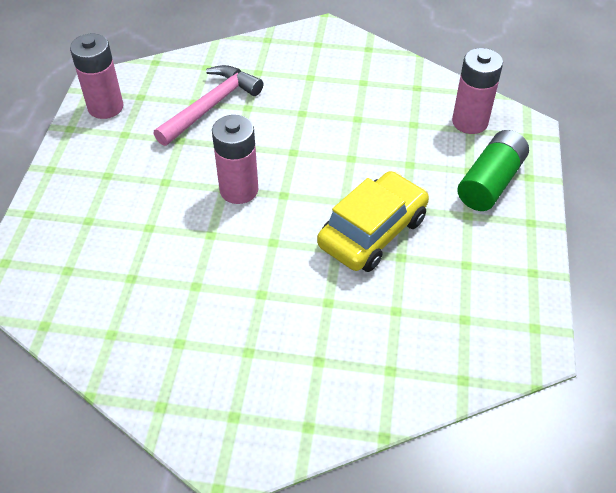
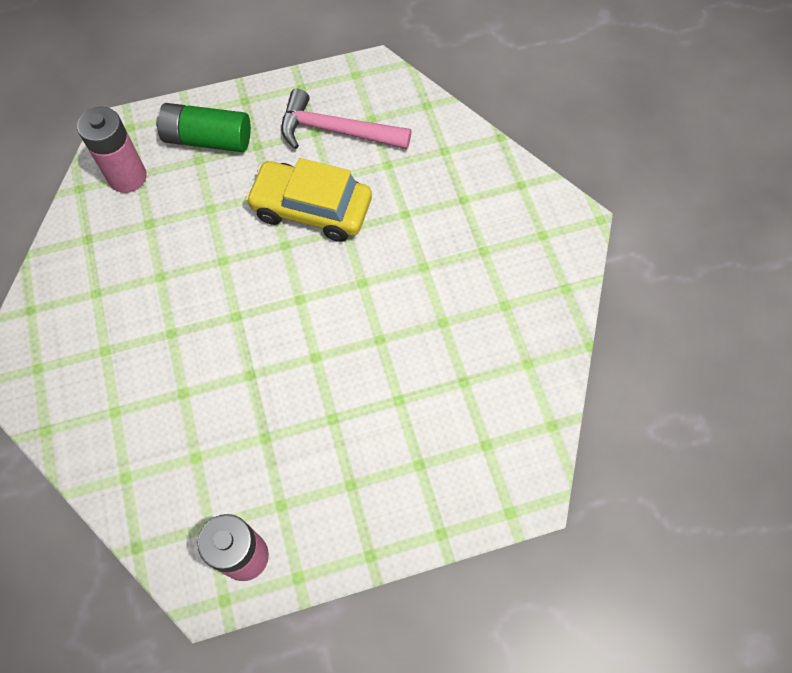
camera: 115 degrees left, 15 degrees up
(211, 106) = (196, 433): pink hammer -> pink hammer (337, 131)
(239, 190) = (312, 341): pink battery -> none

